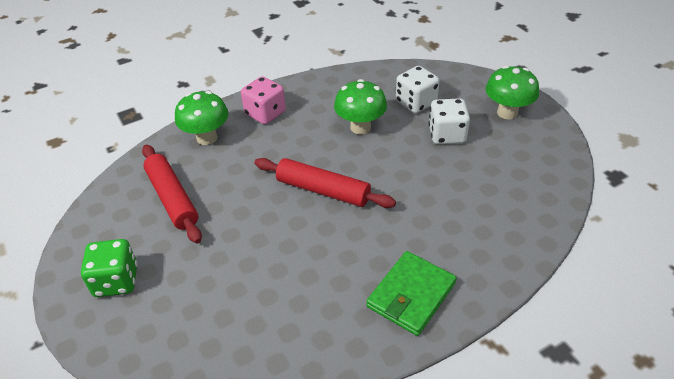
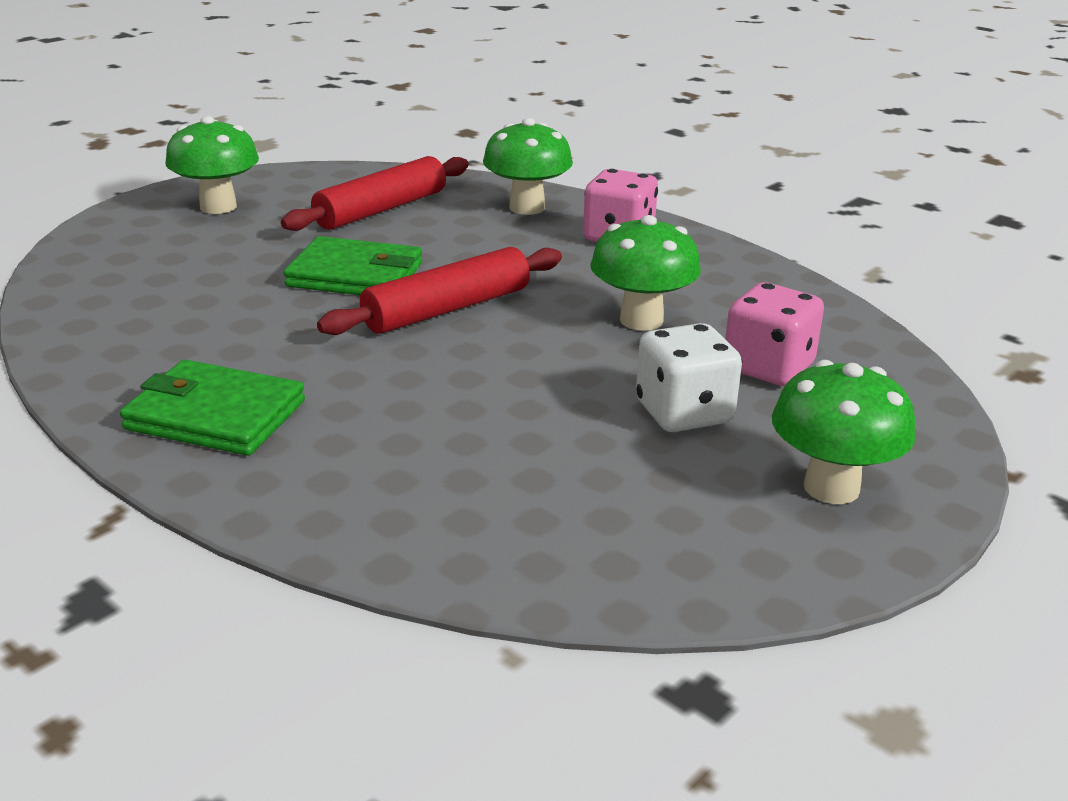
camera: 70 degrees right, 15 degrees down
(116, 281) = (218, 207): green dice -> green mushroom
(264, 221) = (355, 275): none -> green wallet
(323, 190) = (447, 309): red rolling pin -> red rolling pin turned 45 degrees clockwise
(416, 103) = (768, 368): white dice -> pink dice

